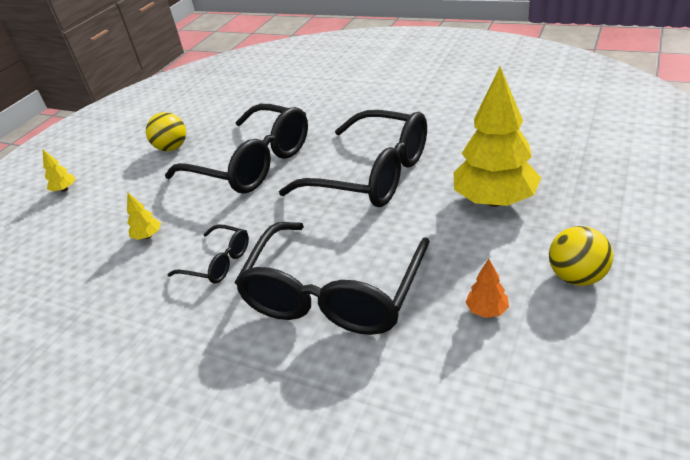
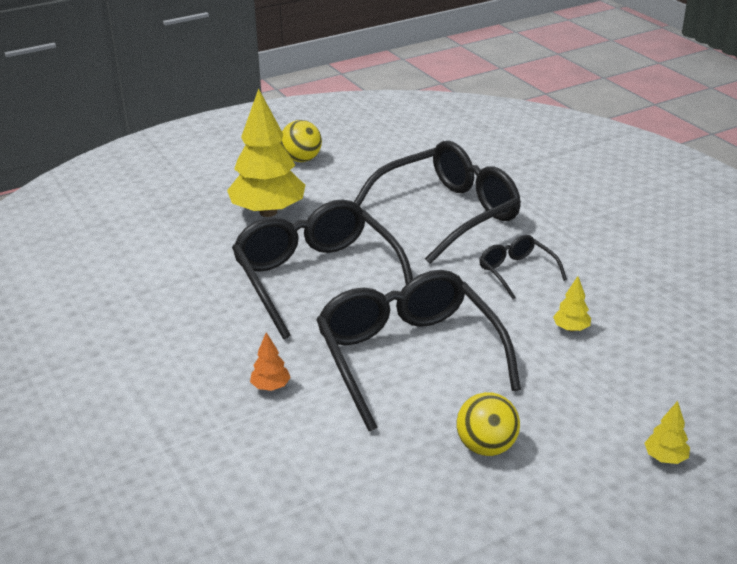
camera: 150 degrees left, 5 degrees down
(486, 310) = (371, 168): orange tree -> orange tree (271, 387)

